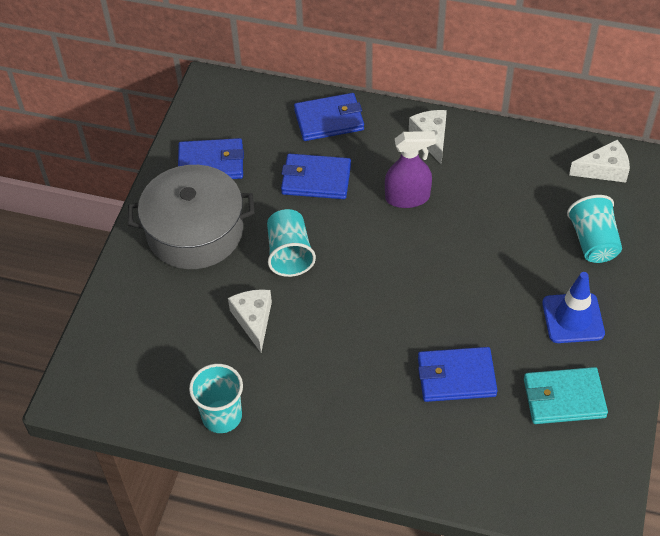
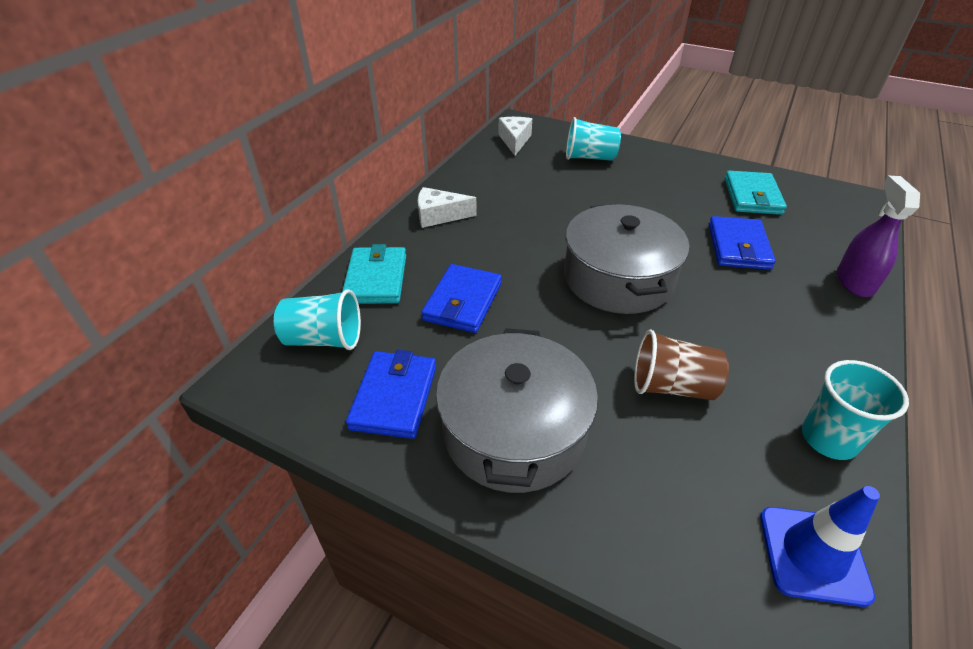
camera: 80 degrees left, 10 degrees down
(253, 320) = (672, 386): white cheese -> brown cup
(289, 254) = (571, 339): turquoise cup -> turquoise cup (324, 339)
(329, 120) = (376, 279): blue wallet -> turquoise wallet
(376, 280) = (618, 278): none -> grey pot
(407, 197) = (512, 241): purple spray bottle -> purple spray bottle (854, 282)
(573, 318) = (669, 179): blue traffic cone -> blue traffic cone (813, 555)

